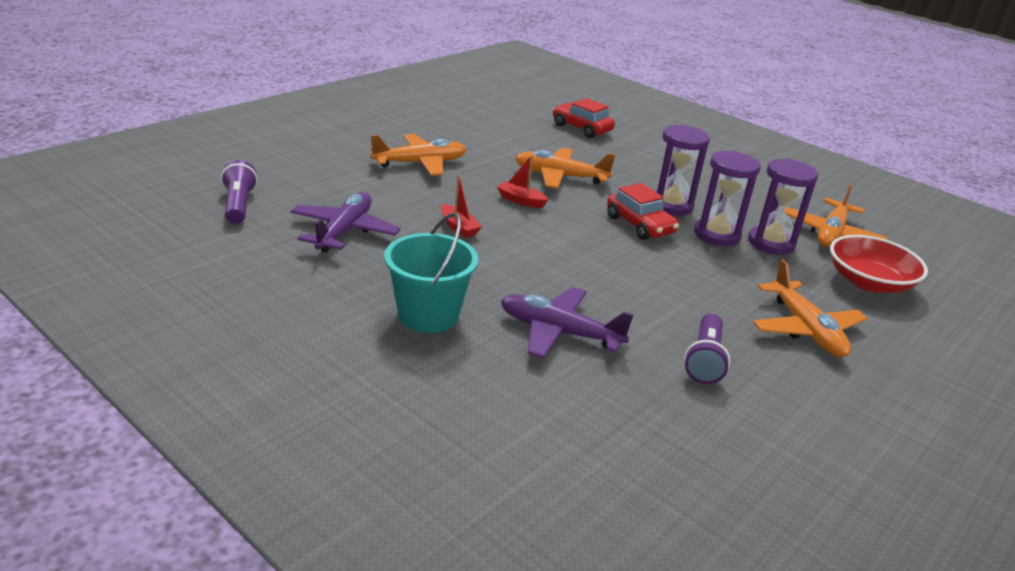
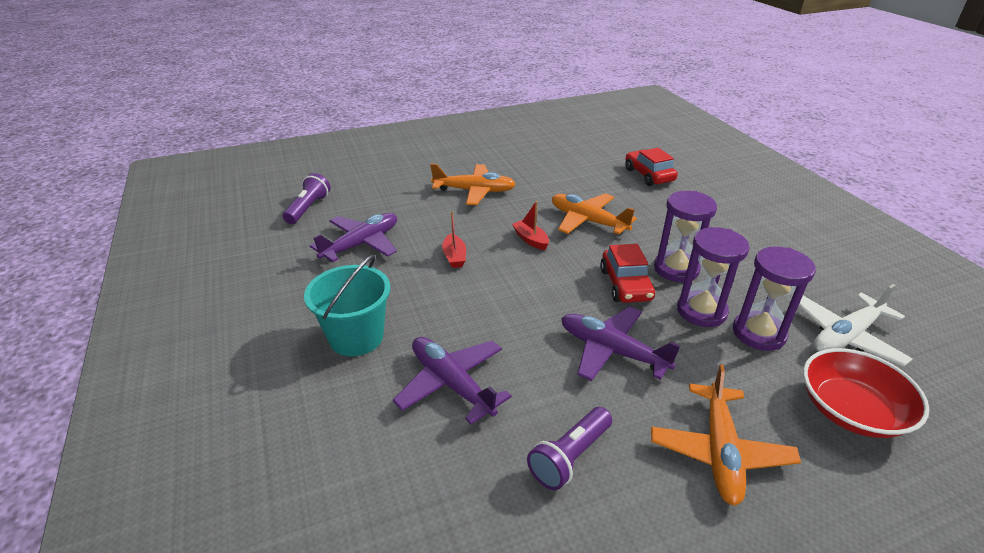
camera: 30 degrees right, 5 degrees up
(672, 278) = (612, 351): none -> purple plane
(831, 233) = (846, 336): orange plane -> white plane

